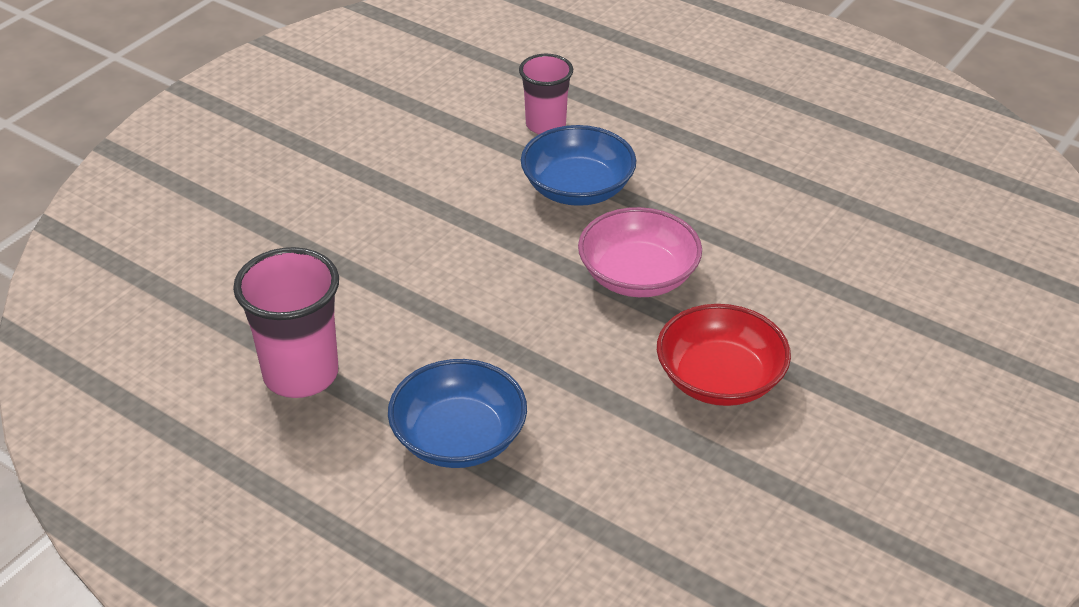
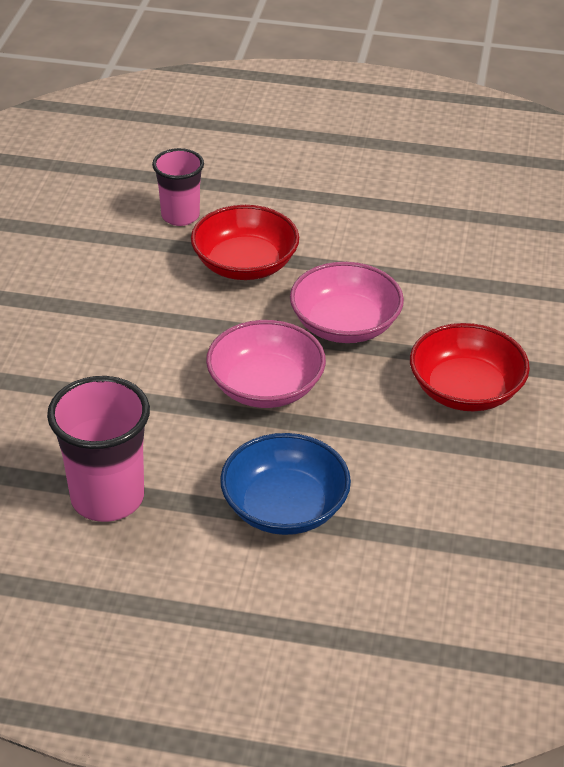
camera: 25 degrees left, 0 degrees up
(518, 314) = (265, 386): none -> pink bowl
(577, 188) = (245, 264): blue bowl -> red bowl

